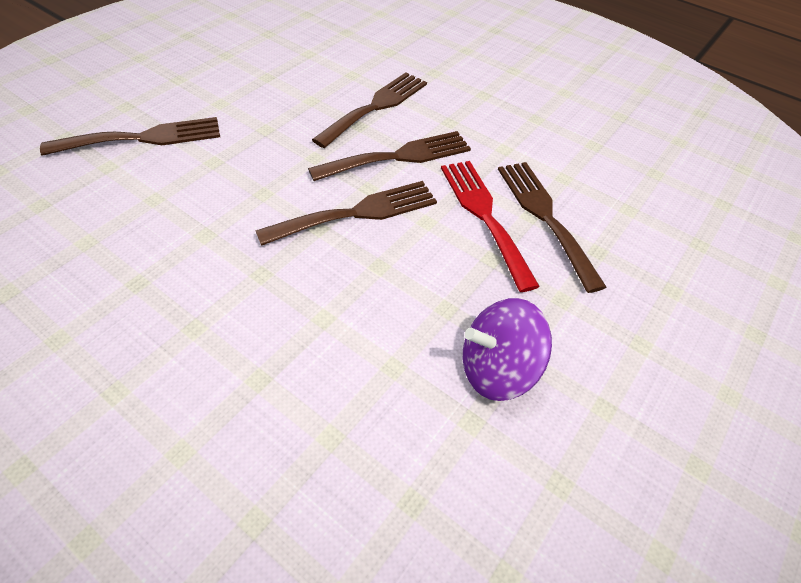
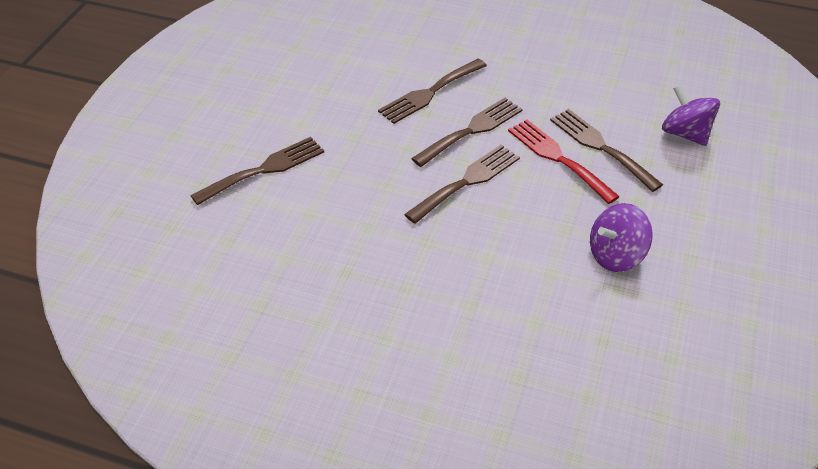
camera: 15 degrees left, 5 degrees down
(376, 106) = (429, 93): brown fork -> brown fork turned 150 degrees counterclockwise
(663, 230) = (685, 134): none -> purple spinning top

